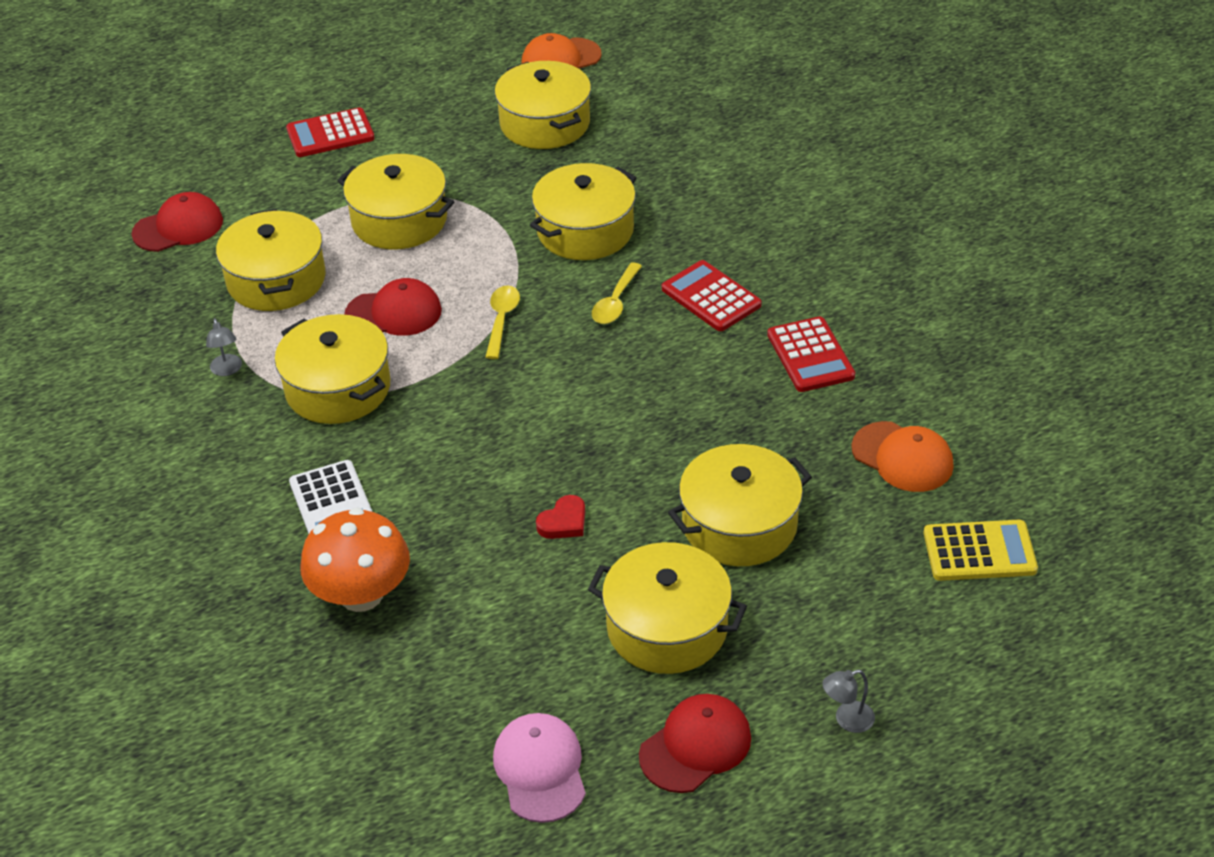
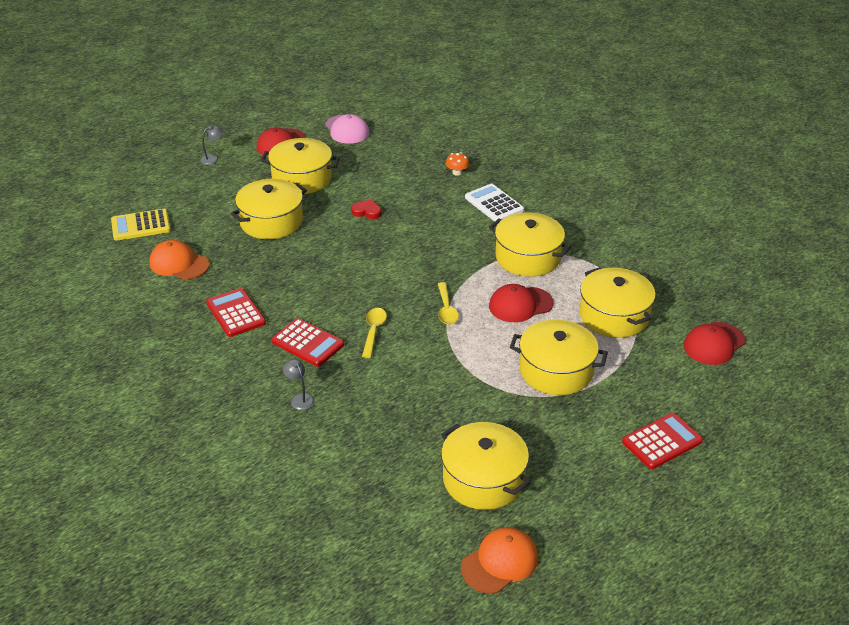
camera: 165 degrees right, 5 degrees down
(227, 370) = (602, 258): grey lamp -> grey lamp (300, 398)
(361, 594) = (457, 172): orange mushroom -> orange mushroom, size x0.44
(563, 522) = (367, 211): red heart -> red heart turned 75 degrees clockwise
(585, 231) = (412, 381): yellow pot -> none

